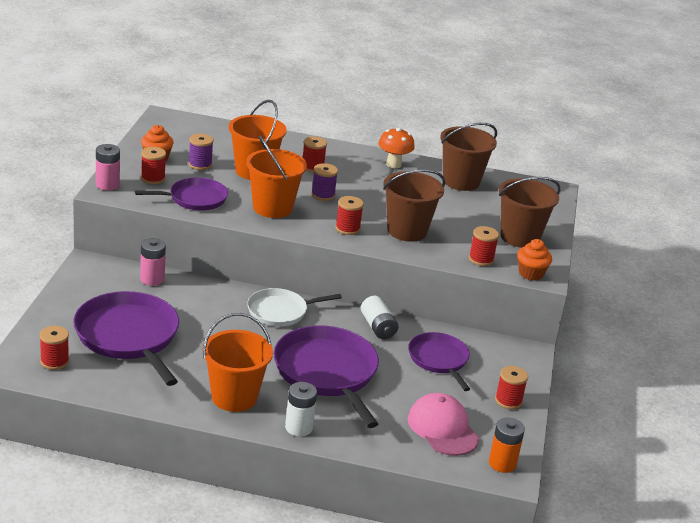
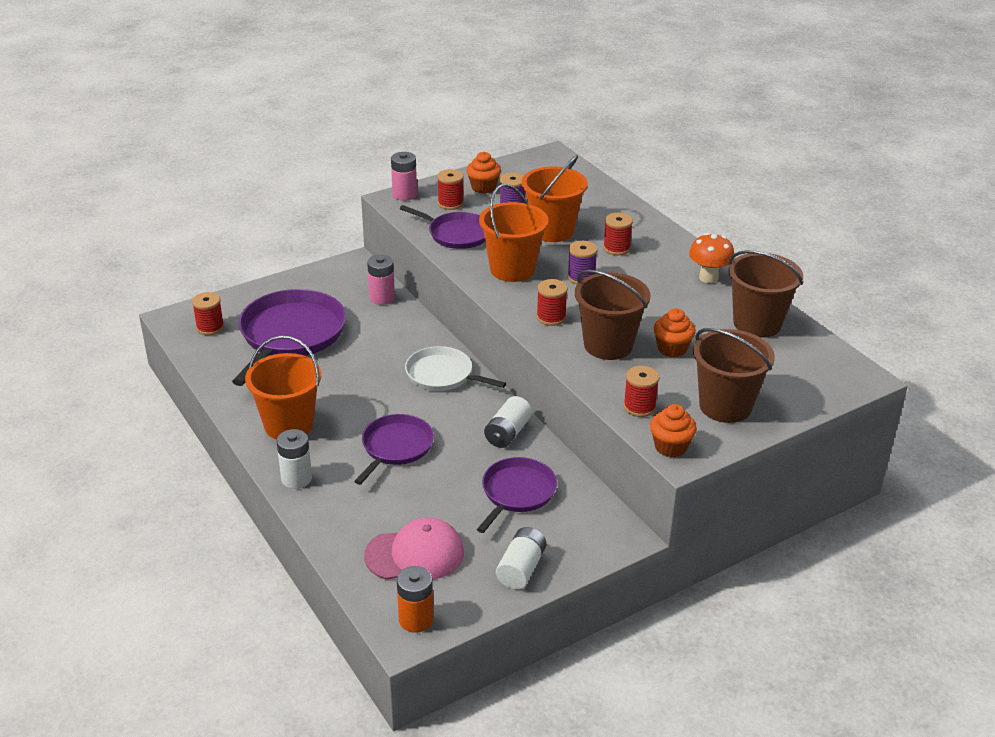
camera: 50 degrees right, 5 degrees up
(327, 373) = (395, 447): purple pan -> purple pan, size x0.60
(443, 217) = (672, 349): none -> orange cupcake
(443, 428) = (415, 554): pink cap -> pink cap turned 60 degrees clockwise
(508, 401) = (521, 569): red spool -> white battery

